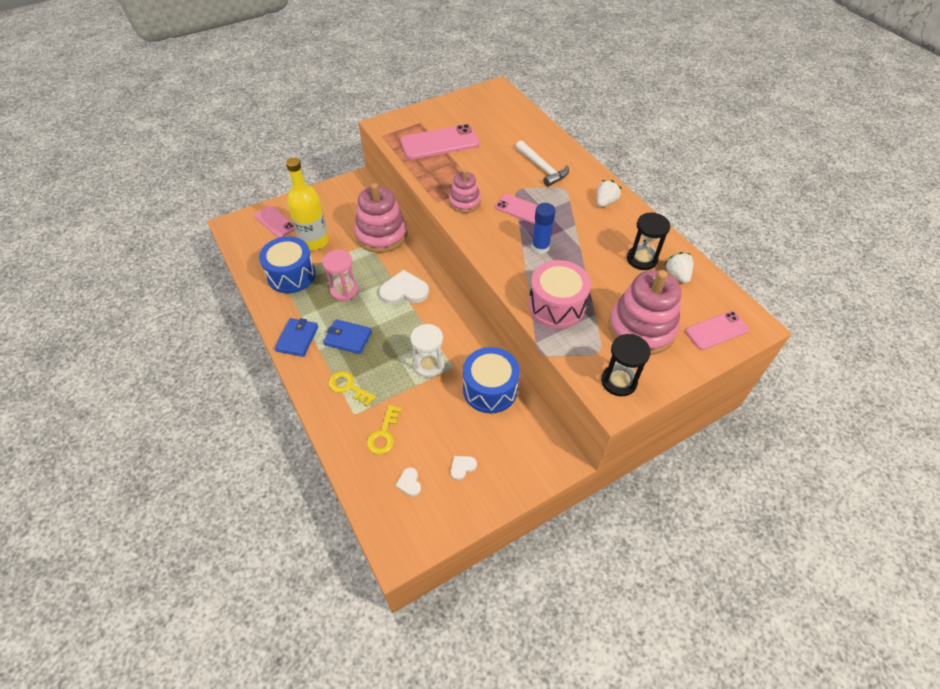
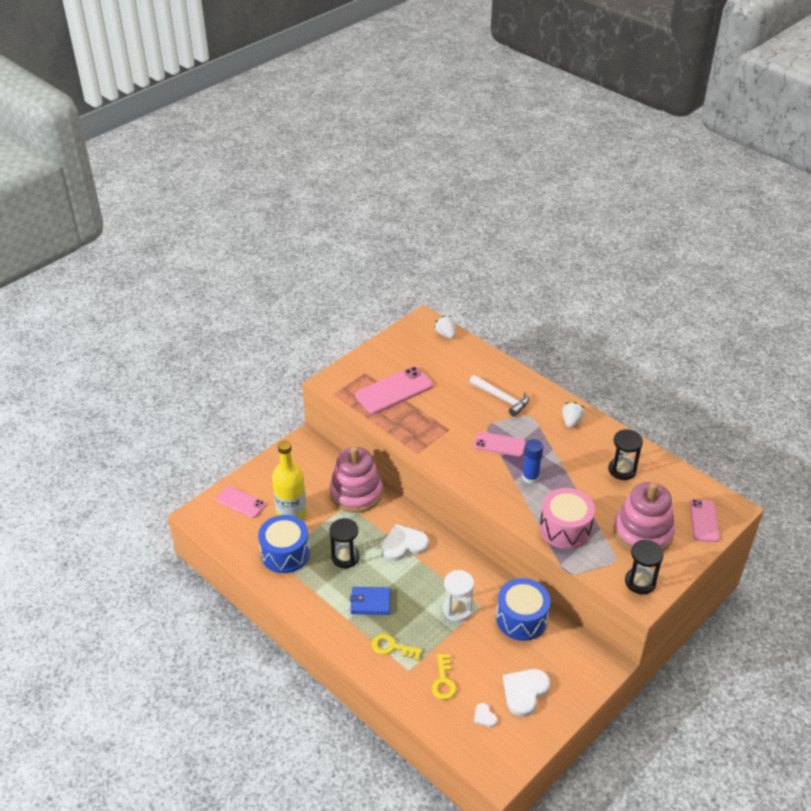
camera: 15 degrees left, 10 degrees down
(297, 339) = (322, 614): blue wallet -> none
(344, 290) = (345, 557): pink hourglass -> black hourglass
(462, 467) = (524, 692): white heart -> white heart, size x2.05
(464, 202) = (444, 448): pink stacking toy -> none
(677, 275) = (656, 478): white strawberry -> white strawberry (445, 334)
(716, 330) = (704, 520): pink phone -> pink phone turned 45 degrees counterclockwise

